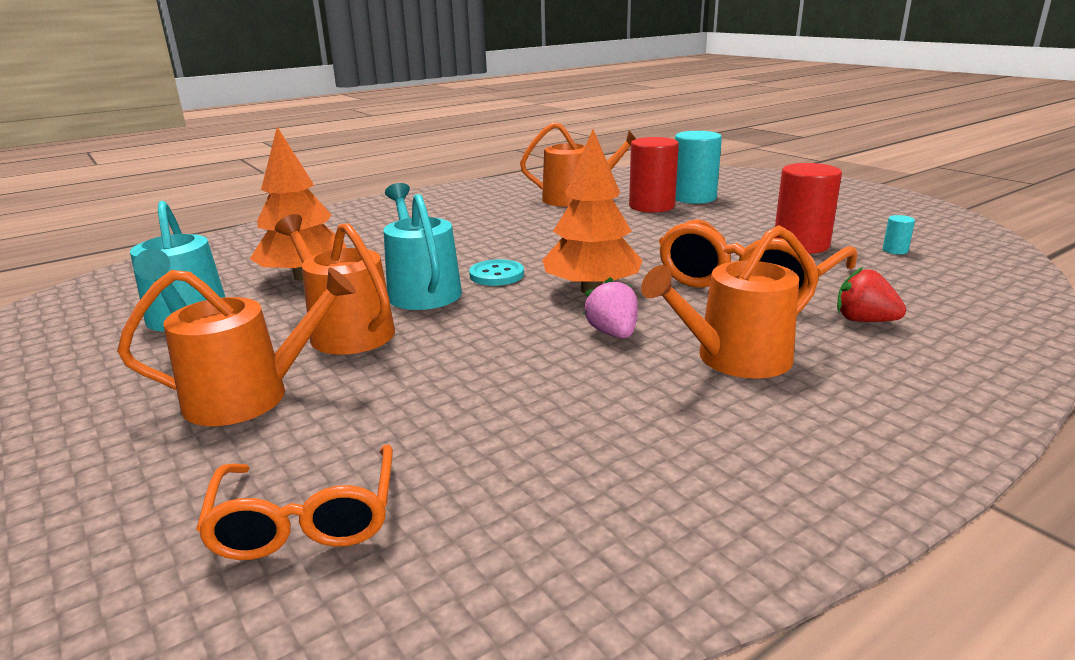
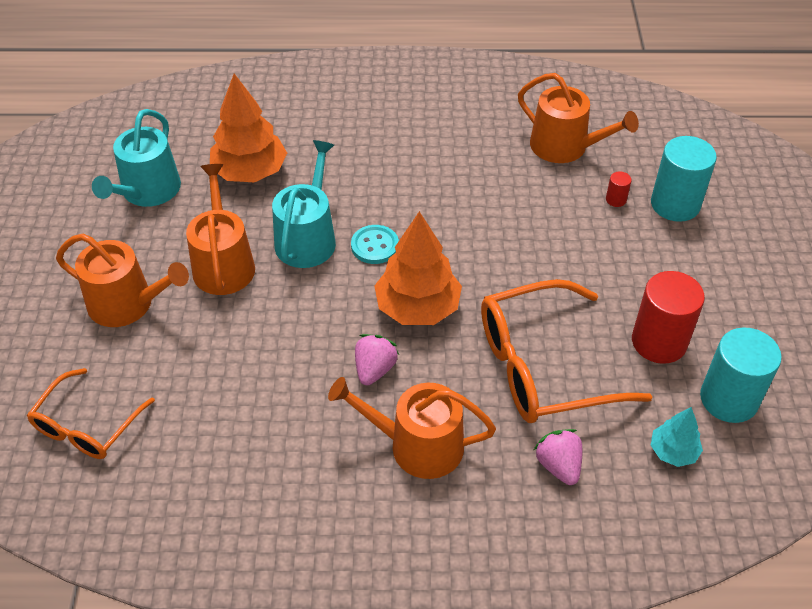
camera: 35 degrees right, 25 degrees up
(651, 206) = (616, 199): red cylinder -> red cylinder, size x0.42
(864, 320) = (558, 465): red strawberry -> pink strawberry
(895, 250) = (729, 399): turquoise cylinder -> turquoise cylinder, size x2.36
(918, 283) = (673, 451): none -> turquoise tree

